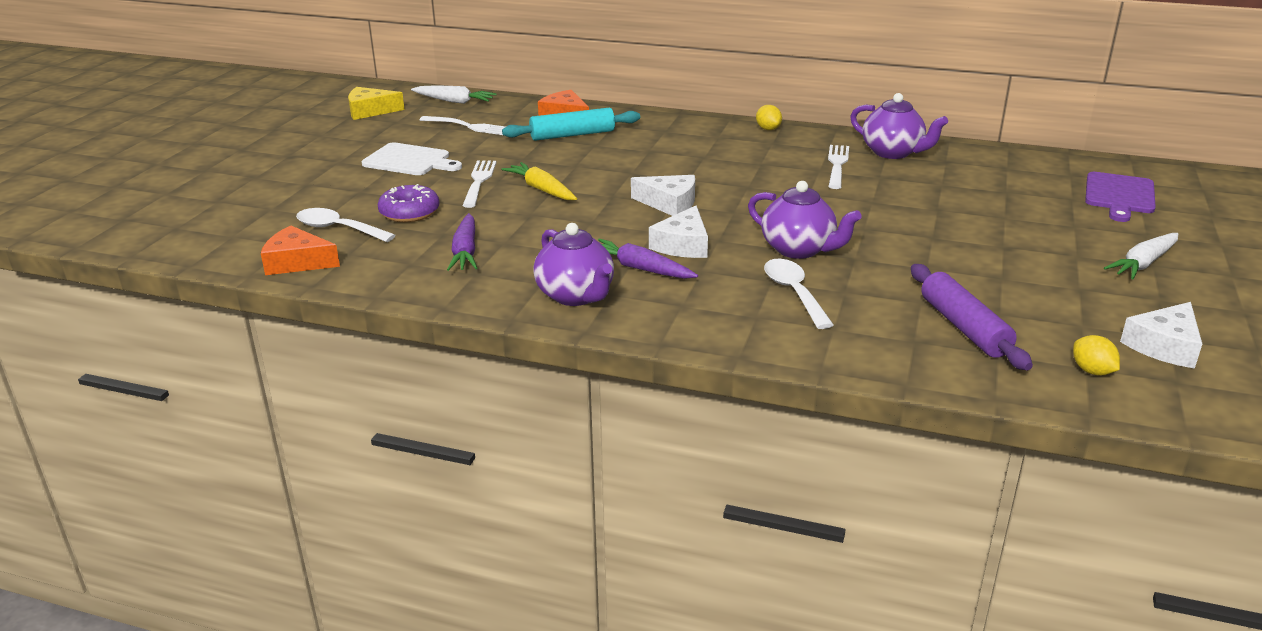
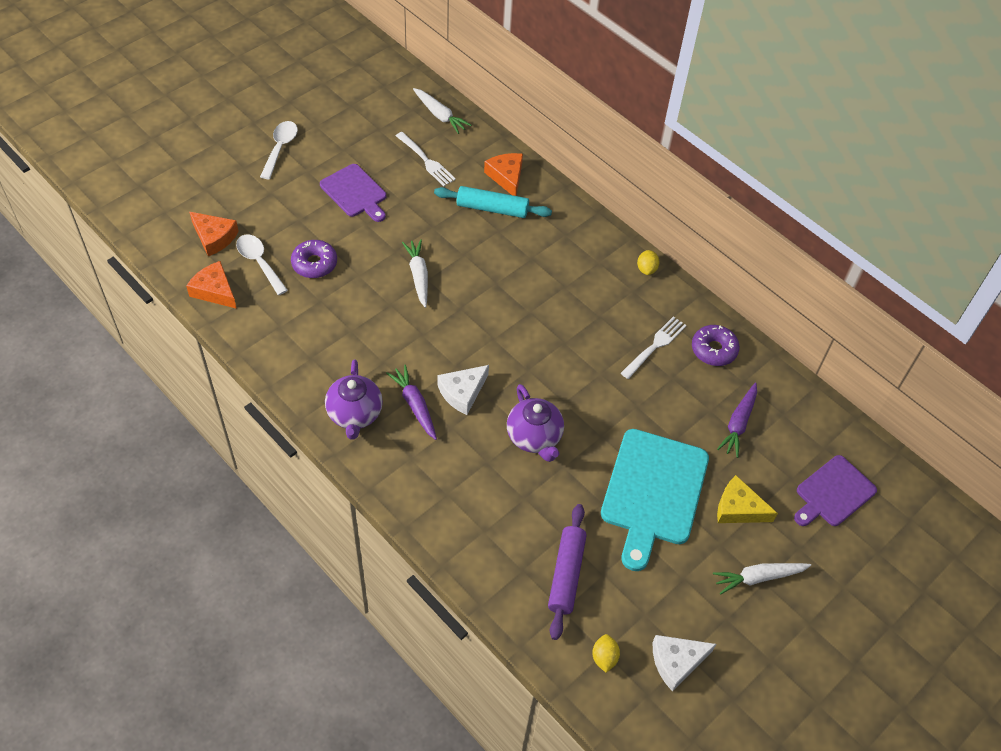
camera: 25 degrees right, 25 degrees up
(261, 228) = (214, 237): none -> orange cheese
(370, 111) = (370, 103): yellow cheese -> yellow cheese (738, 508)
(409, 161) = (355, 192): white cutting board -> purple cutting board
(465, 251) = (320, 330): purple carrot -> purple carrot (738, 423)
(479, 181) = (384, 244): white fork -> none
(541, 189) = (418, 276): yellow carrot -> white carrot
(669, 203) = (492, 337): white cheese -> none
(794, 293) = (490, 483): white spoon -> white spoon (280, 148)
(893, 152) = (714, 350): purple teapot -> purple donut
(965, 245) = (653, 492): none -> turquoise cutting board

